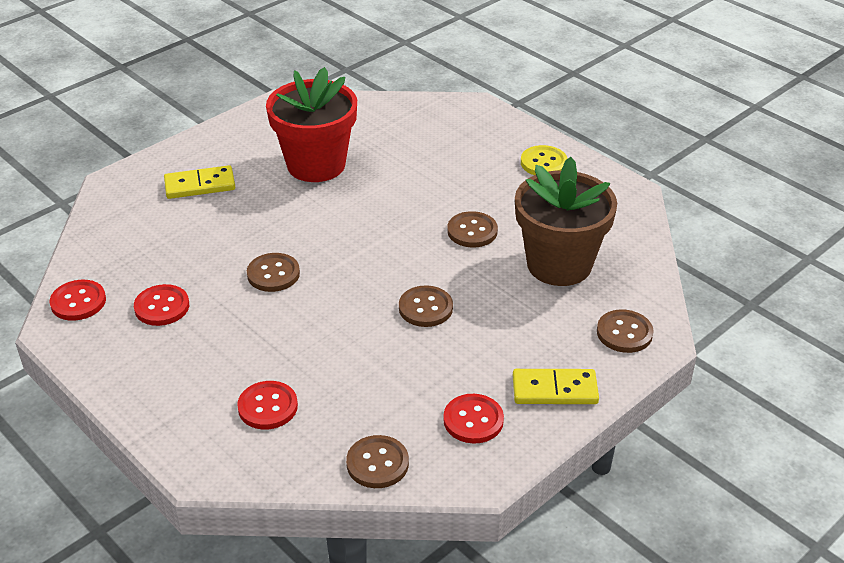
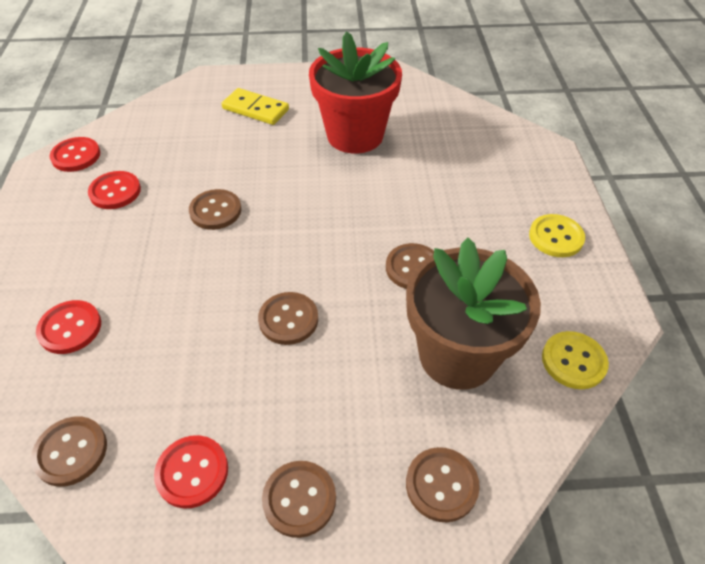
camera: 40 degrees right, 10 degrees up
(554, 390) = (299, 499): yellow domino -> brown button
(628, 229) = (573, 361): none -> yellow button

